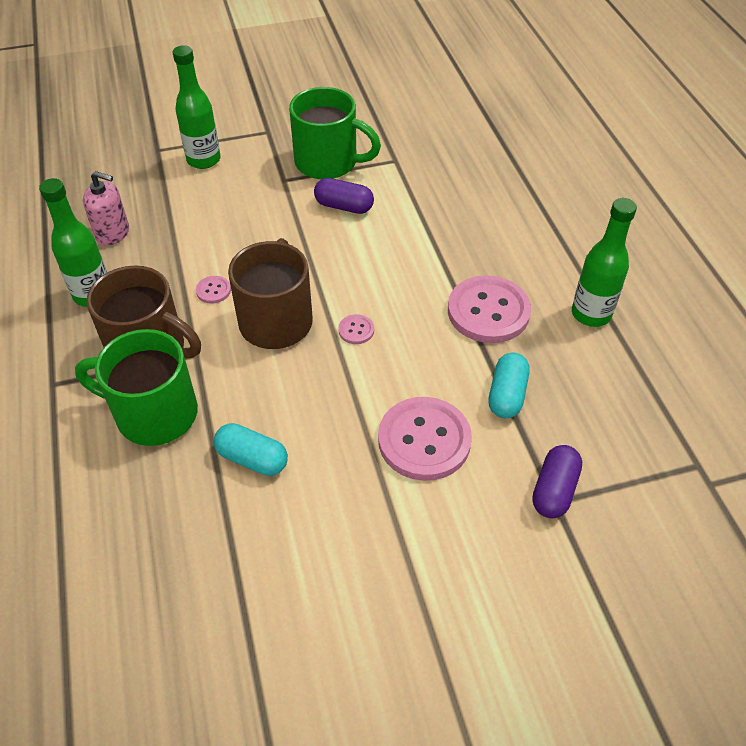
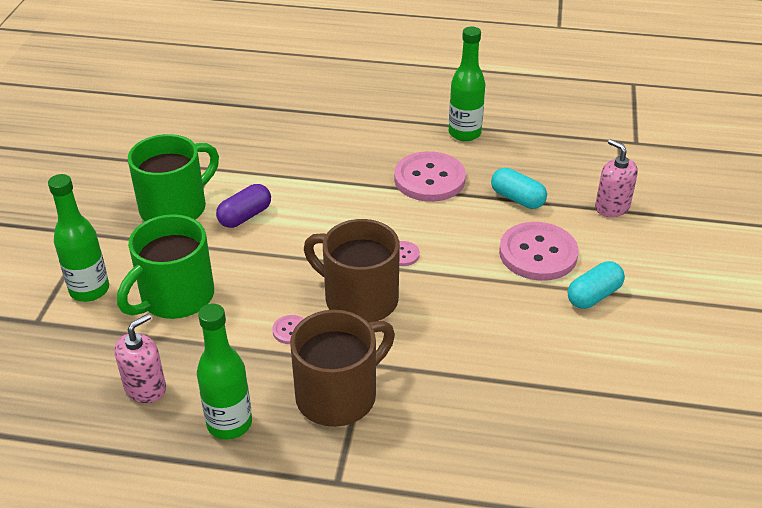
camera: 65 degrees left, 10 degrees down
(154, 413) = (421, 410): green mug -> green mug (175, 297)
(252, 458) = (507, 356): turquoise capsule -> turquoise capsule (593, 295)
(554, 490) = (612, 207): purple capsule -> pink soap dispenser

